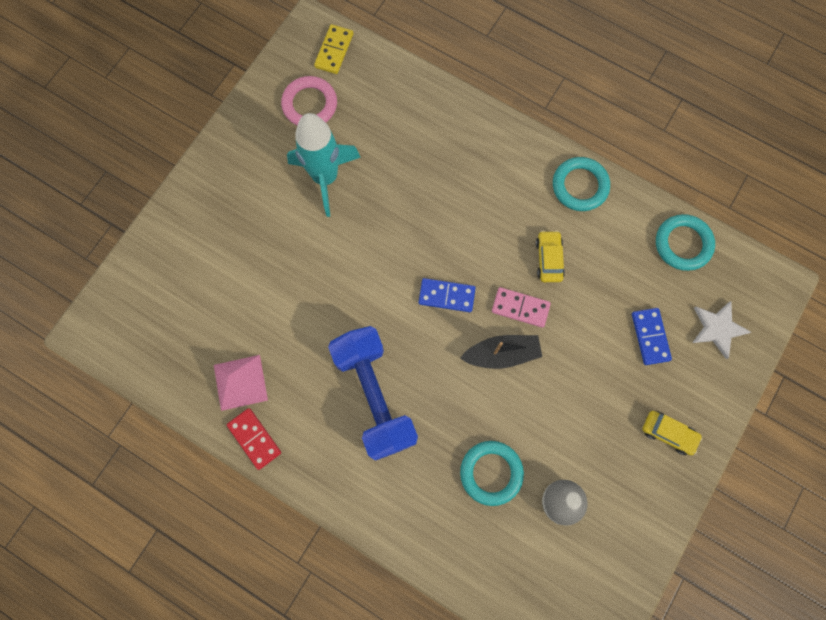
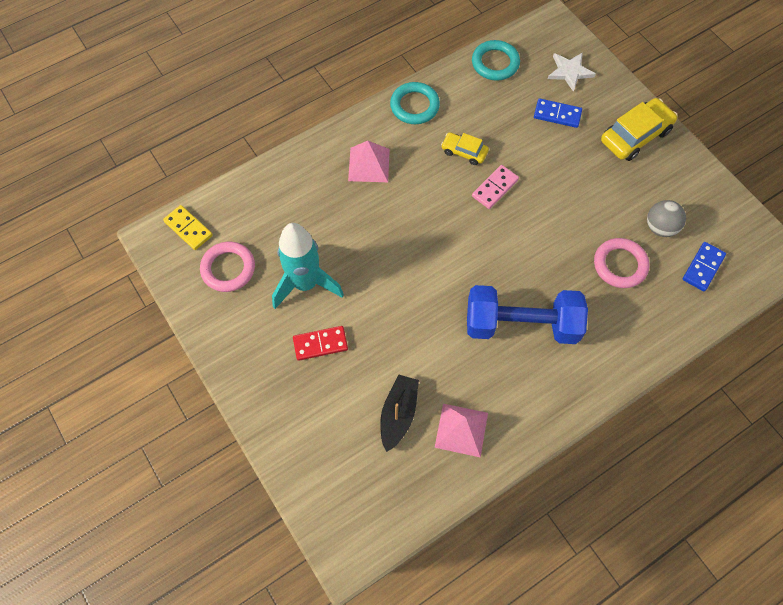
camera: 65 degrees left, 10 degrees down
(254, 438) = (518, 437): red domino -> red domino (320, 344)
(446, 296) = (459, 235): blue domino -> blue domino (703, 267)
(484, 174) = (369, 165): none -> pink pyramid
(491, 473) = (620, 265): turquoise ring -> pink ring
(501, 354) = (526, 217): black boat -> black boat (398, 414)
(668, 433) = (635, 136): yellow car -> yellow car, size x1.73

